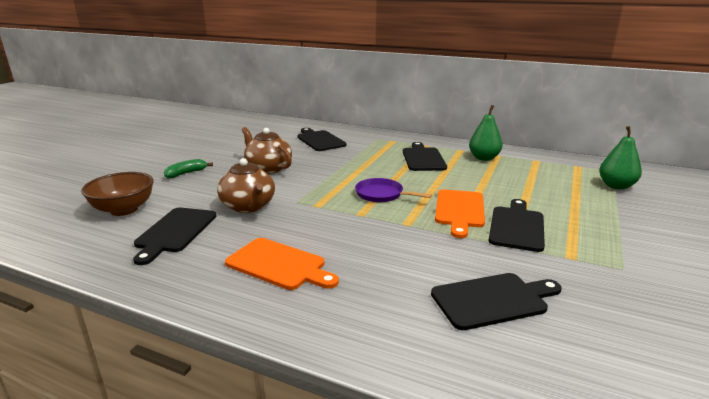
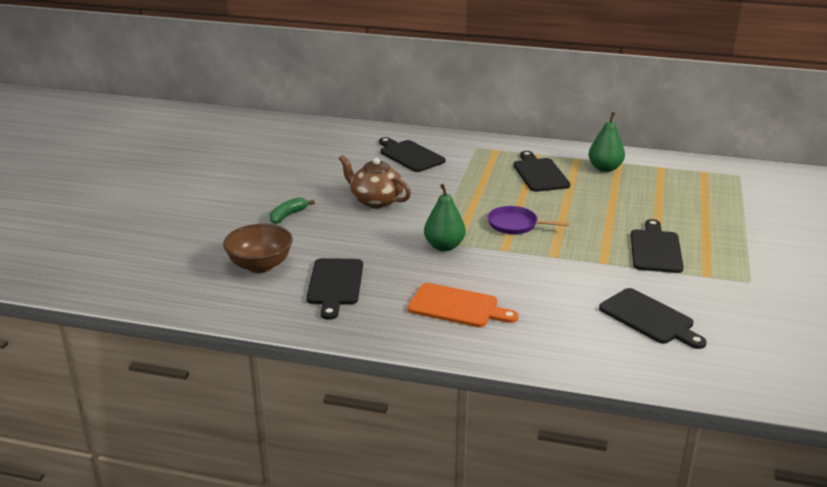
camera: 10 degrees left, 5 degrees up
(248, 206) = (387, 250): brown teapot -> none
(459, 210) = (598, 236): orange cutting board -> none
(492, 300) = (649, 318): black cutting board -> black cutting board turned 75 degrees clockwise
(616, 186) = (743, 195): green pear -> green pear (444, 246)

